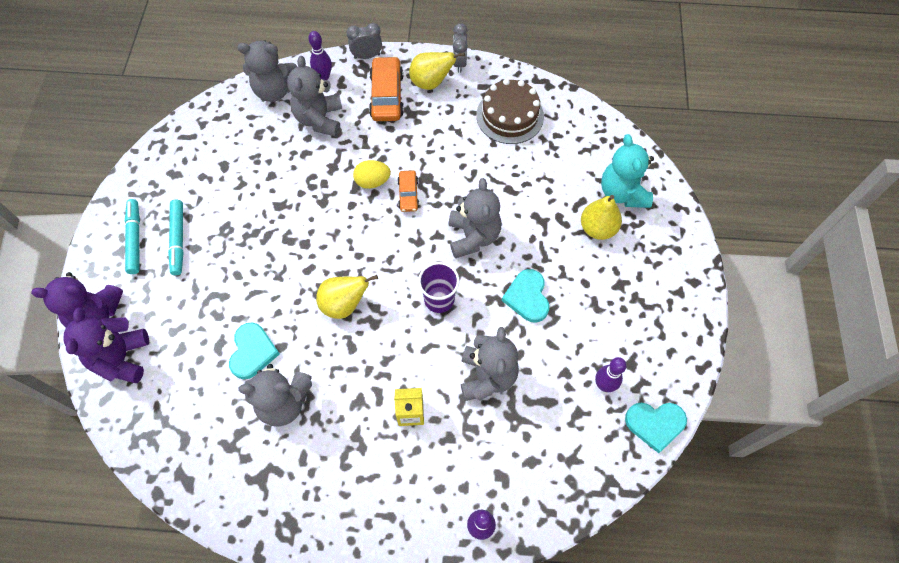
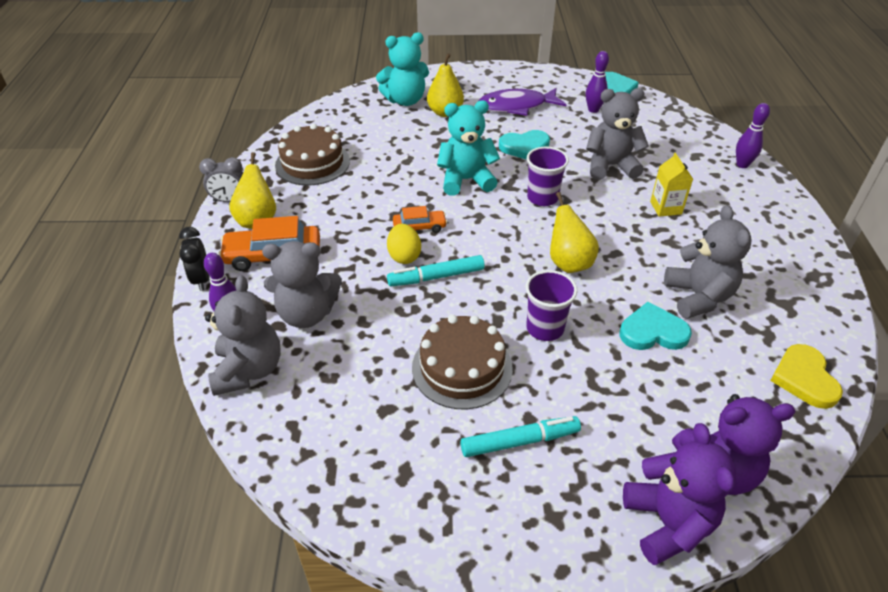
camera: 95 degrees left, 20 degrees down
(135, 239) = (530, 501): turquoise marker -> turquoise marker (436, 277)
(178, 456) = (804, 378): none -> yellow heart
(248, 212) = (462, 368): none -> brown cake
(273, 272) = (545, 328): none -> purple cup
(367, 56) = (201, 279): grey clock -> black clock
(473, 236) = (466, 180): grey teddy bear -> turquoise teddy bear
(610, 301) = (516, 106): none -> purple fish

